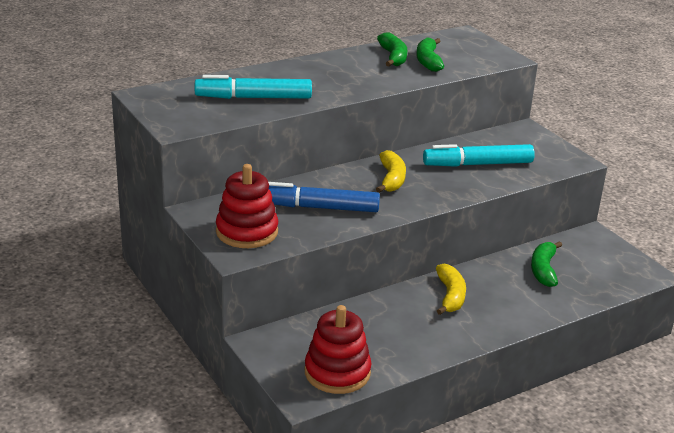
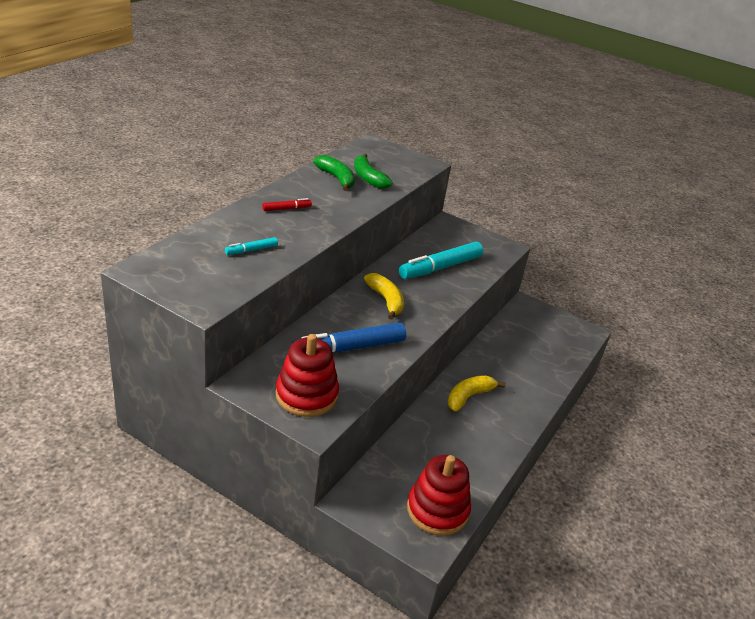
camera: 30 degrees left, 5 degrees up
(253, 98) = (251, 250): turquoise marker -> turquoise marker, size x0.46
(317, 73) = (286, 209): none -> red marker
(450, 296) = (469, 396): yellow banana -> yellow banana turned 105 degrees counterclockwise
(543, 270) = (516, 349): green banana -> none

